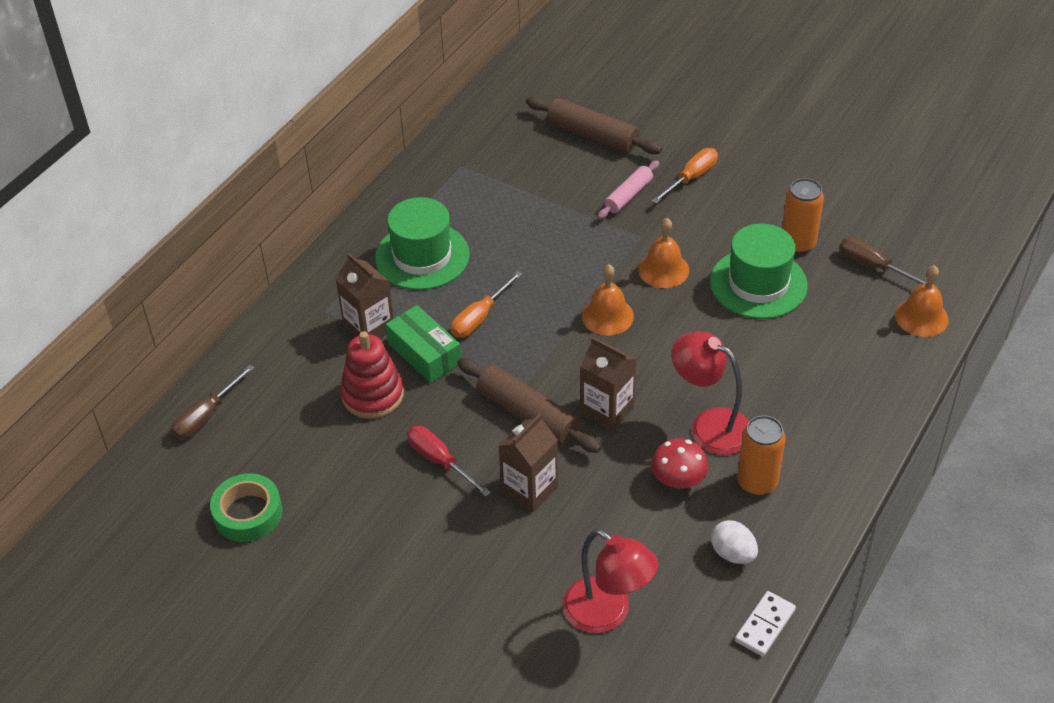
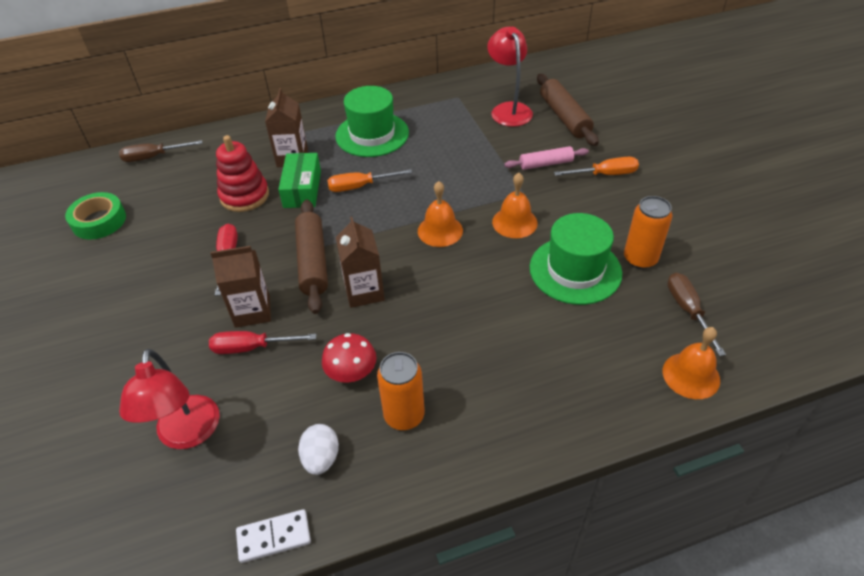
camera: 40 degrees right, 0 degrees up
(570, 517) = (252, 347): none -> red screwdriver
(710, 425) = (420, 348): red lamp -> red lamp (508, 109)

